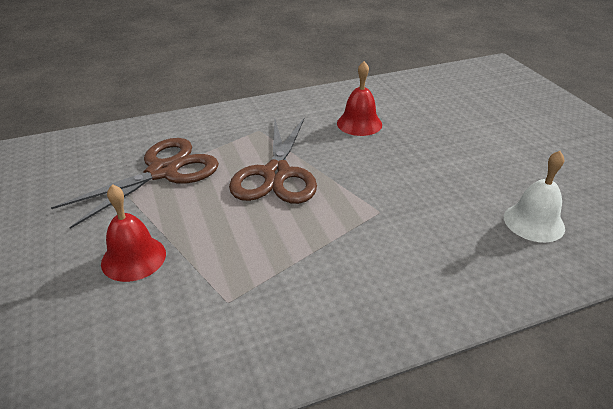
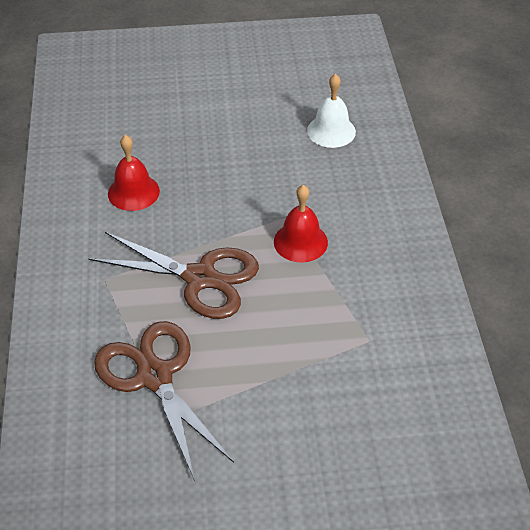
camera: 75 degrees left, 10 degrees up
(133, 258) = (295, 407): red bell -> red bell (300, 242)

